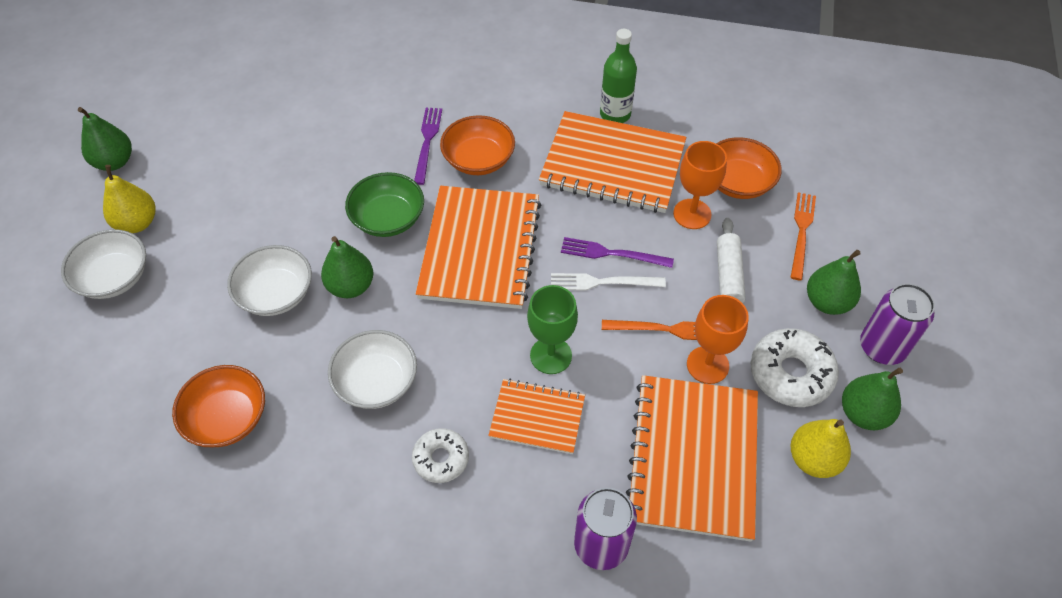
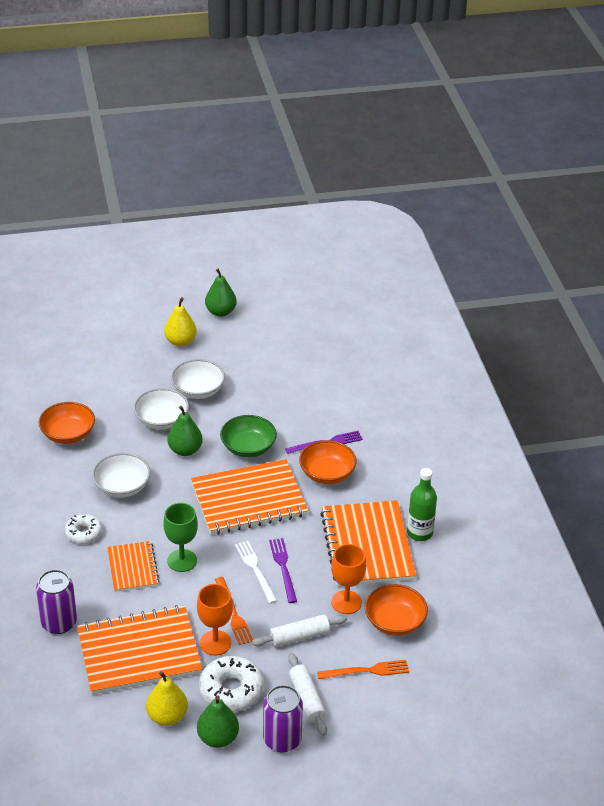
camera: 65 degrees right, 15 degrees down
(114, 278) = (137, 350): white bowl -> white bowl (198, 390)
(827, 302) = (307, 699): green pear -> white rolling pin

